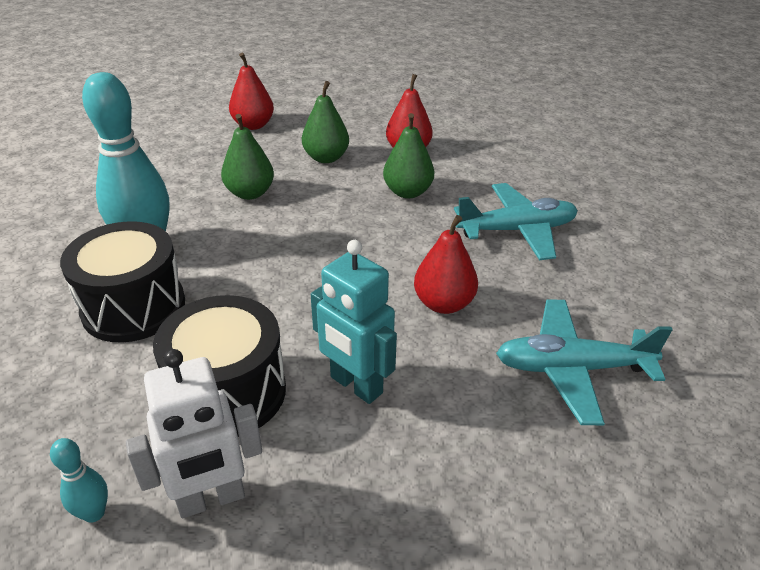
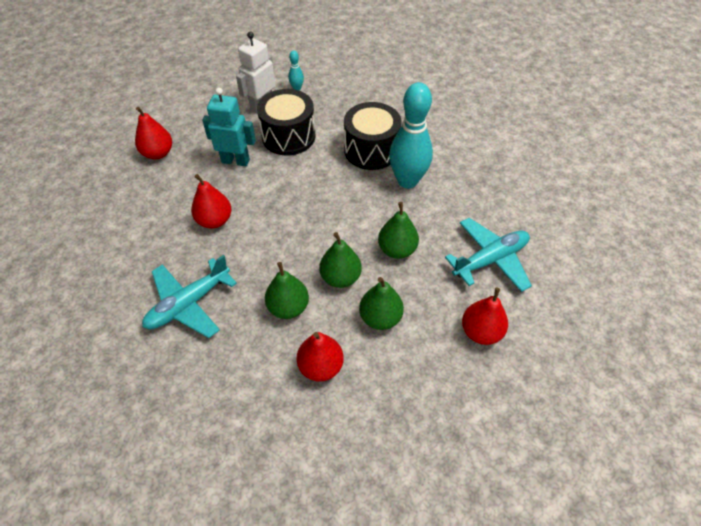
camera: 150 degrees right, 15 degrees up
(333, 194) = (340, 277): none -> green pear
(498, 474) = (158, 153): none -> red pear
(572, 368) = (132, 212): turquoise plane -> turquoise plane (490, 260)

